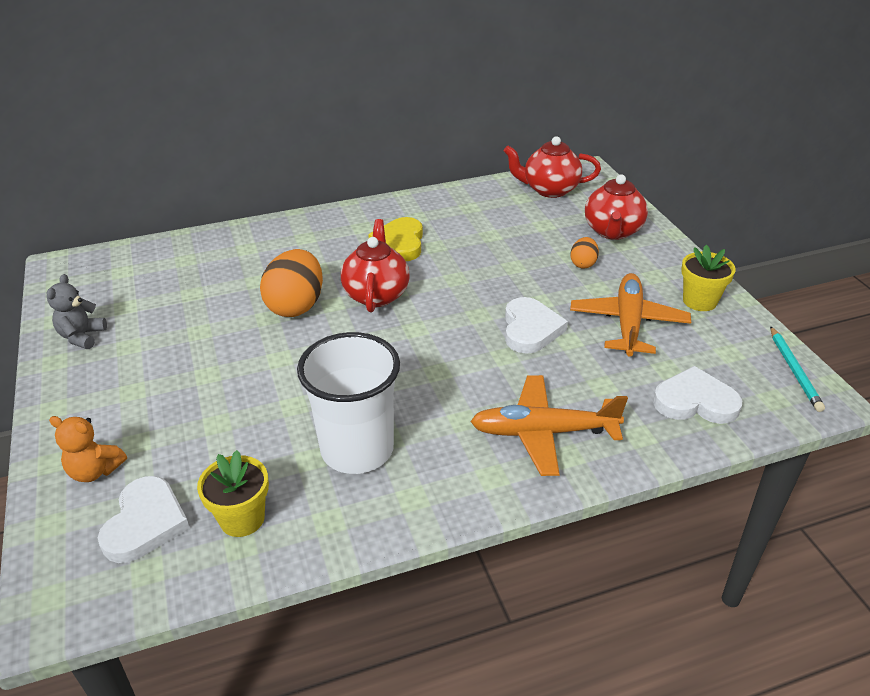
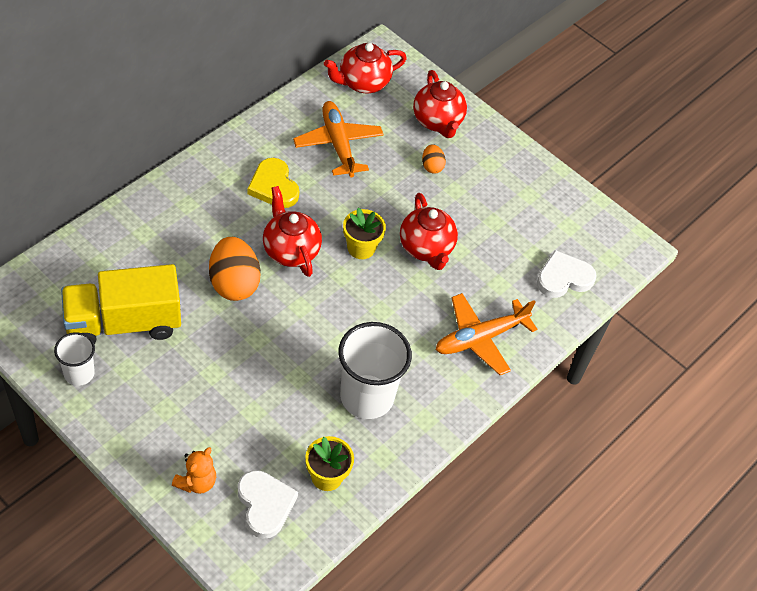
camera: 35 degrees left, 15 degrees up
(82, 336) = (79, 373): grey teddy bear -> white cup
(95, 471) = (196, 482): orange teddy bear -> orange teddy bear turned 45 degrees counterclockwise
(162, 309) = (123, 323): none -> yellow truck
(530, 329) = (426, 248): white heart -> red teapot
(628, 323) = (491, 219): orange plane -> orange plane (338, 144)
(699, 301) = (531, 181): yellow flower pot -> yellow flower pot (361, 248)
(794, 370) = (614, 229): turquoise pencil -> none

